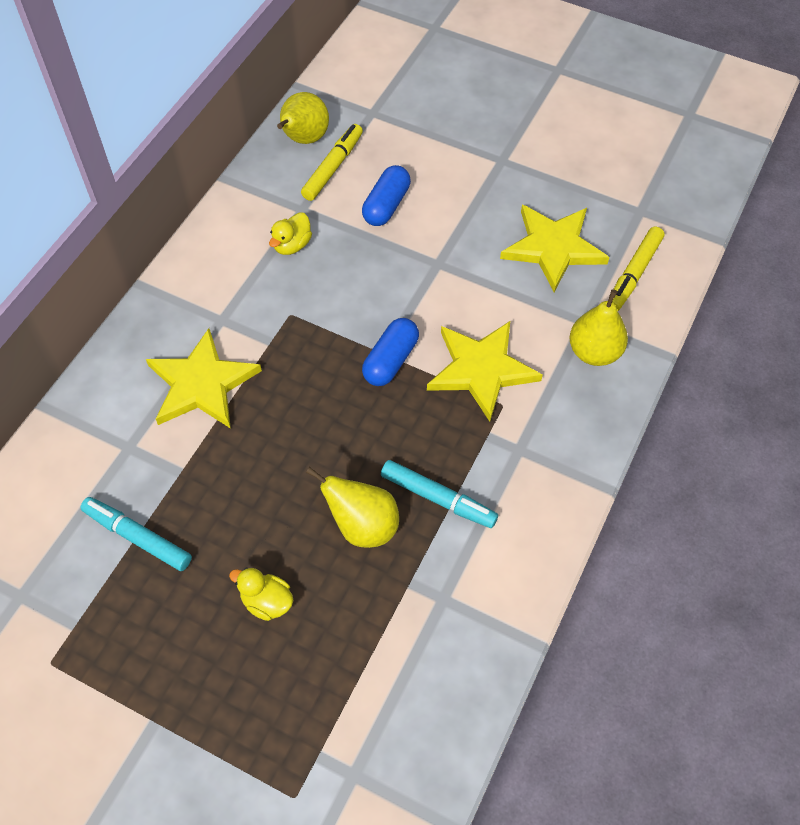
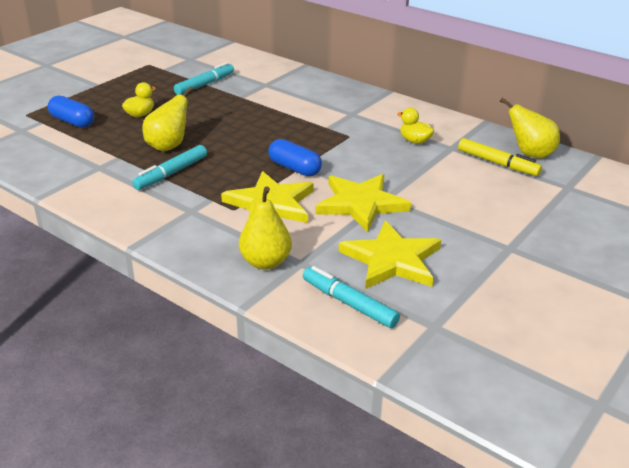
camera: 100 degrees right, 25 degrees down
(201, 384) = (302, 105): yellow star -> yellow star (361, 204)
(386, 205) = (453, 182): blue capsule -> blue capsule (72, 121)
(634, 274) = (349, 304): yellow marker -> turquoise marker

